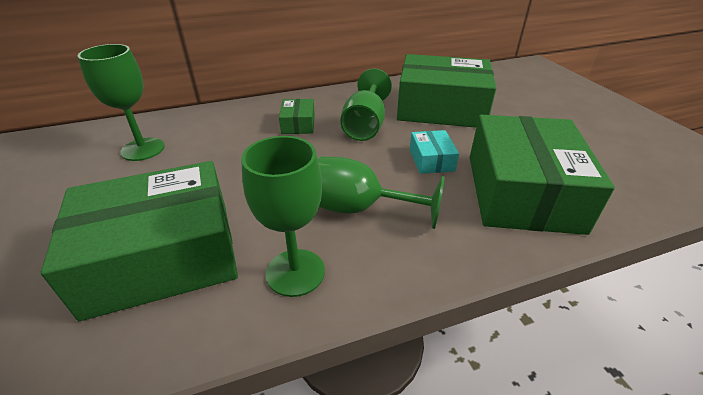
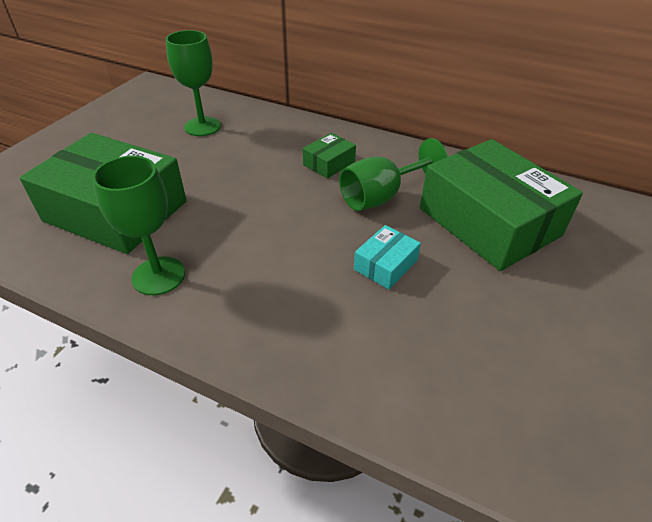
camera: 45 degrees right, 5 degrees up
(360, 208) = (262, 264): green goblet -> none
(522, 192) = (417, 353): green box -> none

